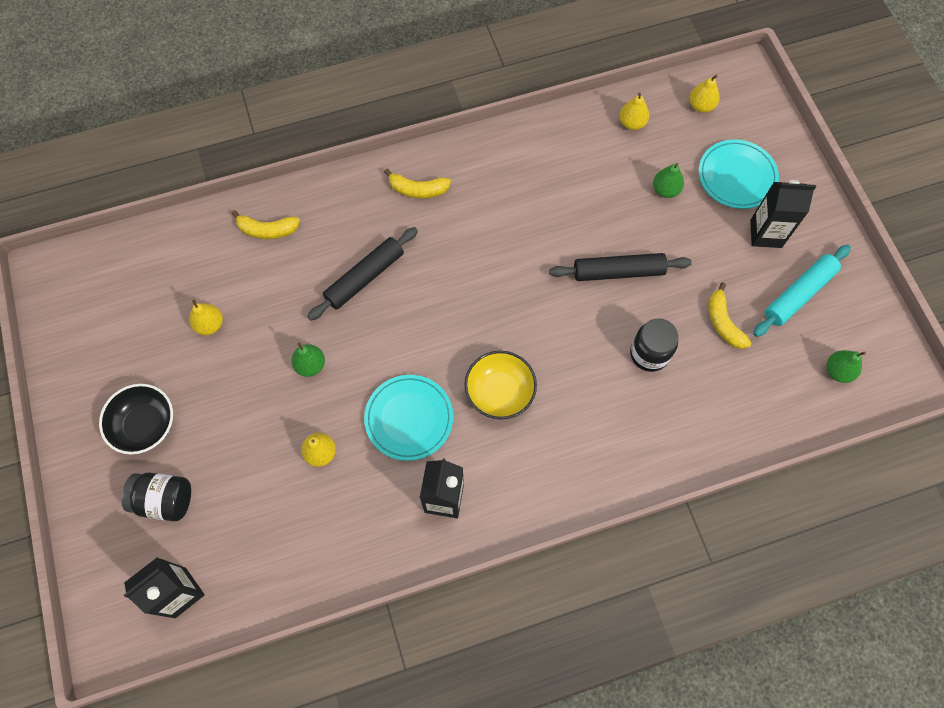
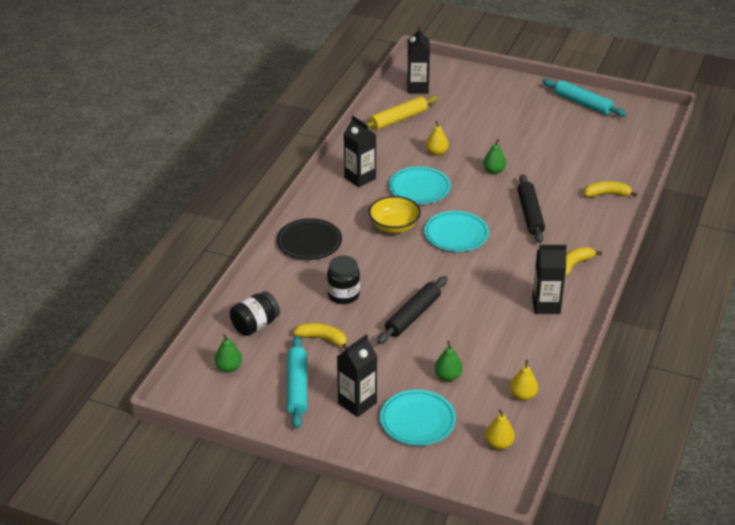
camera: 130 degrees right, 30 degrees down
(81, 365) = (583, 103): none -> turquoise rolling pin
(145, 425) = (521, 109): black bowl -> none
(165, 500) = (471, 100): black jar -> black jar (255, 325)
(210, 324) = (561, 150): yellow pear -> none
(267, 230) = (607, 194): yellow banana -> yellow banana turned 45 degrees clockwise
(280, 555) = (398, 119): none -> yellow rolling pin
(460, 322) = (456, 234): none -> turquoise plate
(500, 176) = (546, 305): none -> black carton
(603, 455) = (309, 242): none -> black plate

